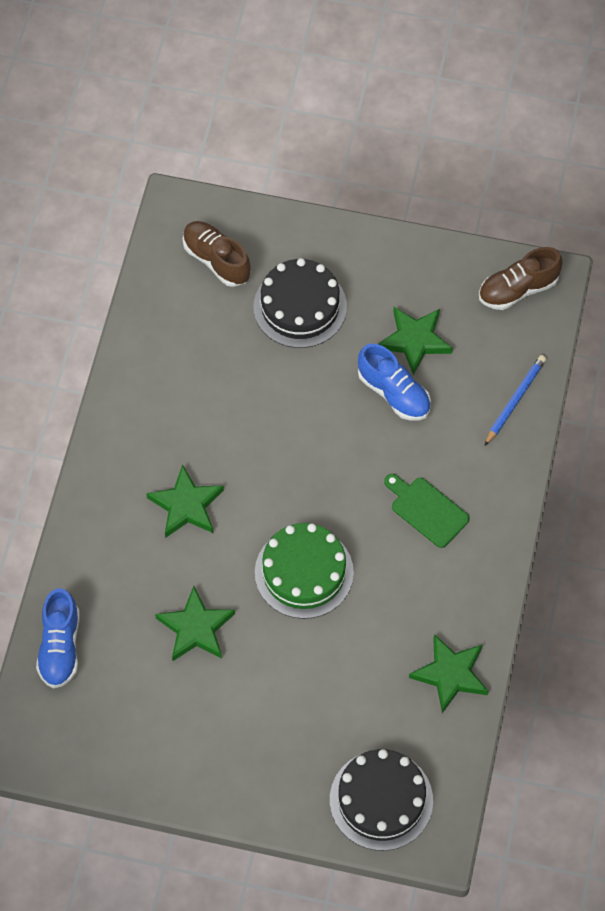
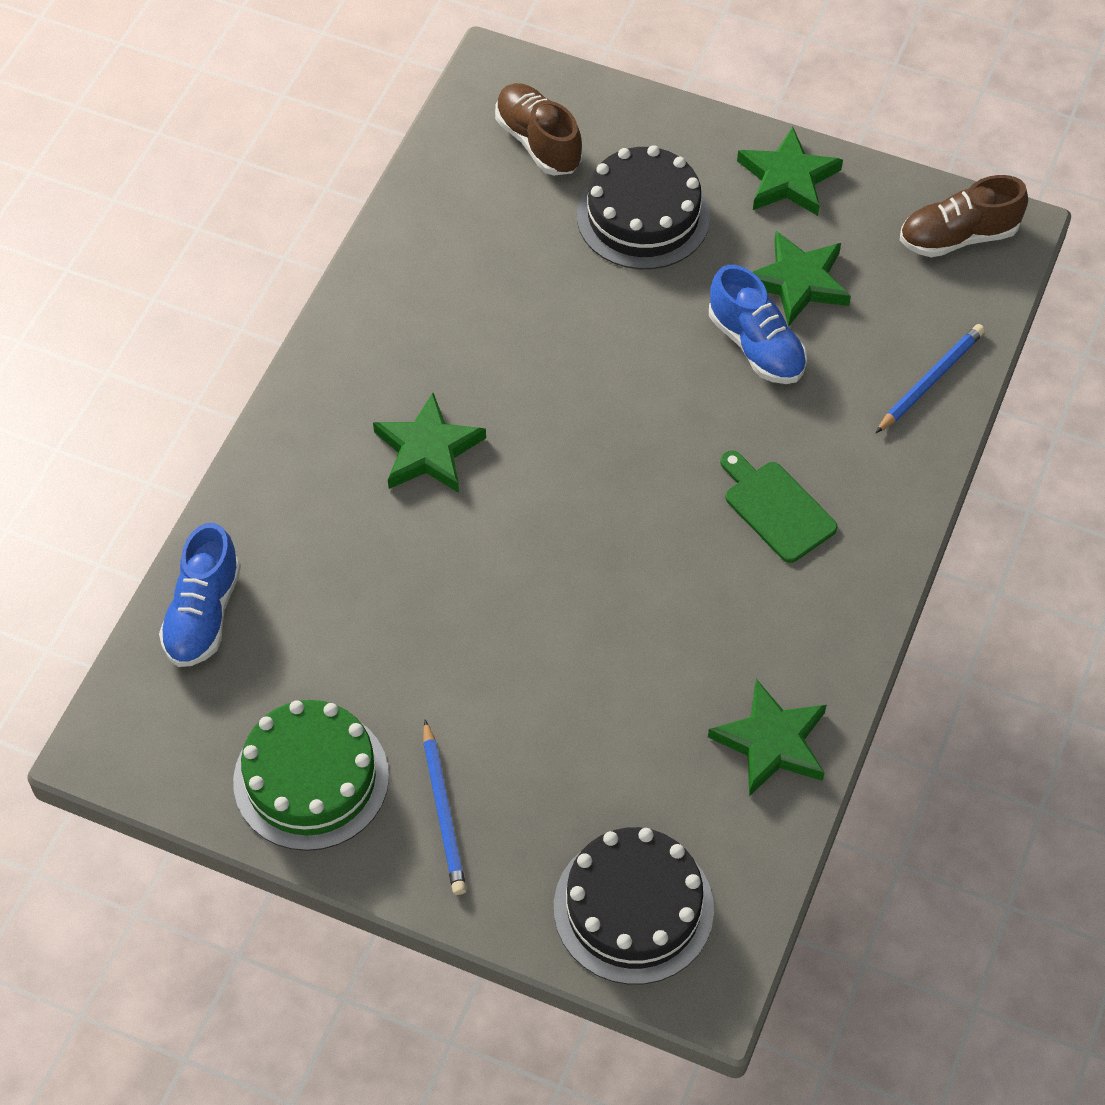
camera: 10 degrees right, 5 degrees down
(195, 628) = (405, 618): green star -> green star (787, 178)
(247, 756) = (443, 811): none -> blue pencil
(304, 572) = (579, 566): green cake -> green cake (311, 778)

